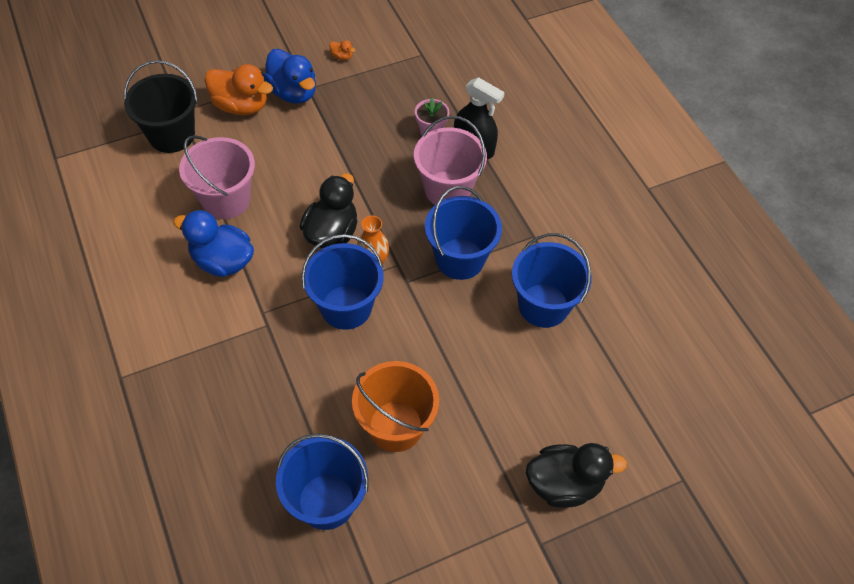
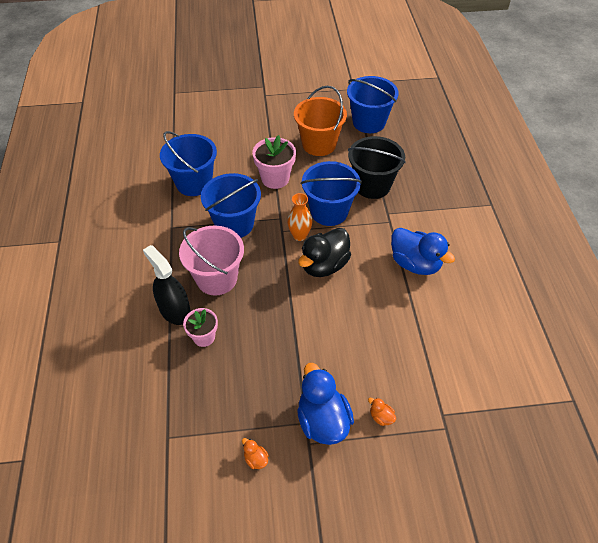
camera: 160 degrees left, 5 degrees down
(172, 135) = (455, 397): black bucket -> black bucket (372, 185)
(226, 200) = (407, 314): pink bucket -> none
(241, 106) = (381, 417): orange duck -> orange duck, size x0.41
(437, 342) = (275, 179): none -> pink flower pot
(564, 484) = (237, 103): black duck -> none

